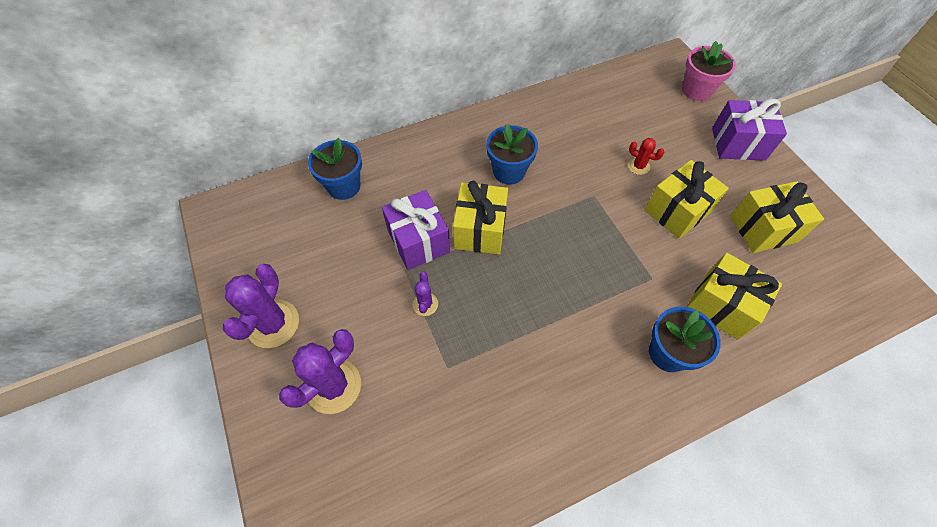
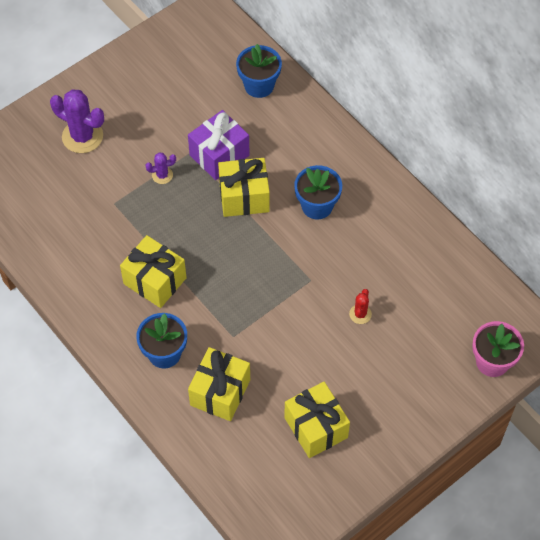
camera: 75 degrees right, 0 degrees up
(273, 324) = (120, 83): purple cactus -> none
(677, 211) = (314, 352): yellow gift -> yellow gift (155, 281)
(738, 144) = (423, 405): purple gift -> none

